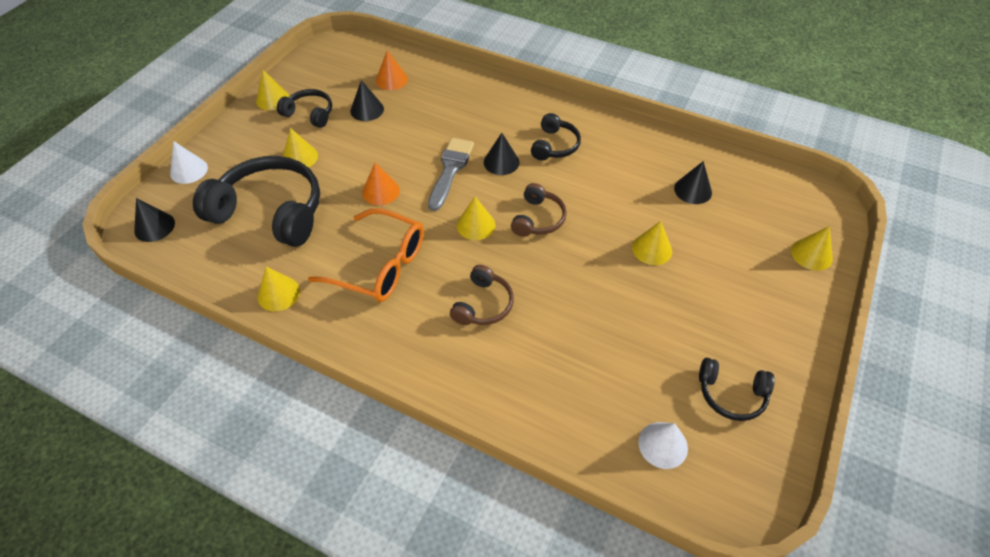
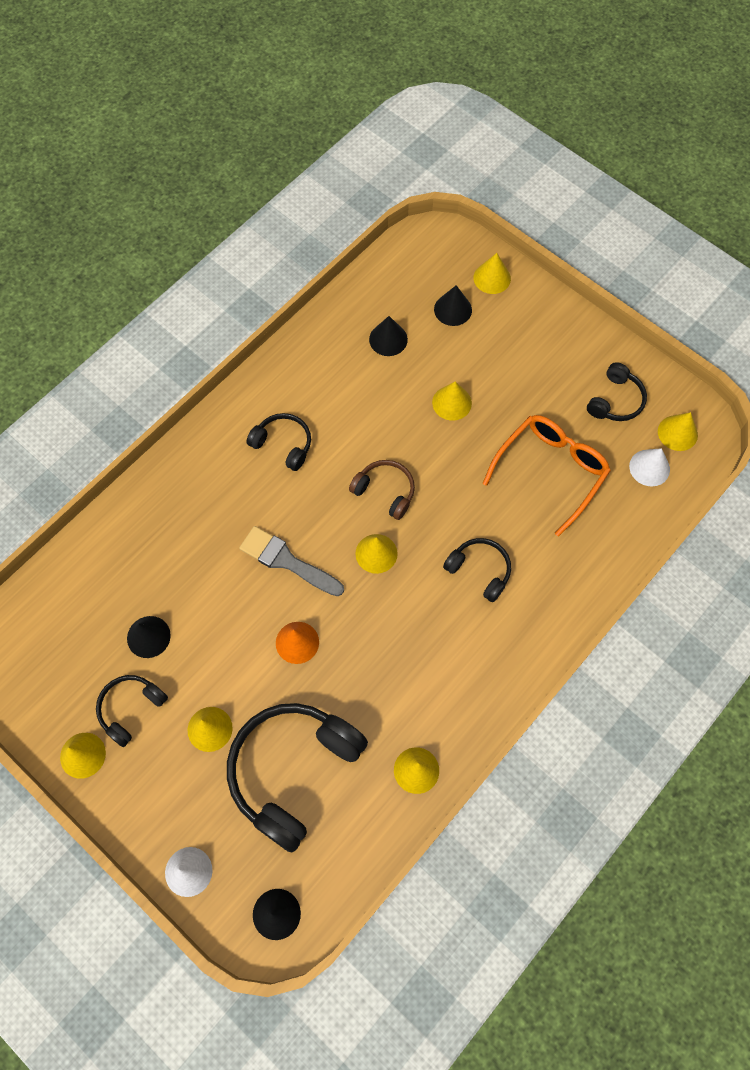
camera: 75 degrees left, 15 degrees up
(380, 265) = (405, 660): orange glasses -> orange glasses (551, 471)
(391, 80) = (99, 597): orange cone -> none
(483, 304) = (479, 571): brown headphones -> black headphones
(501, 162) = (291, 505): black cone -> black cone (453, 309)
(723, 470) = (677, 433): none -> yellow cone

